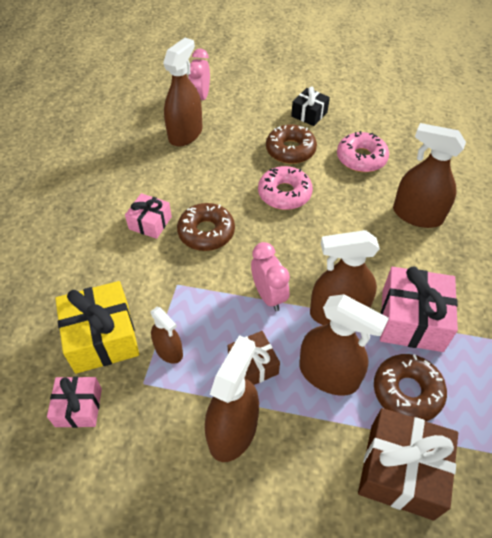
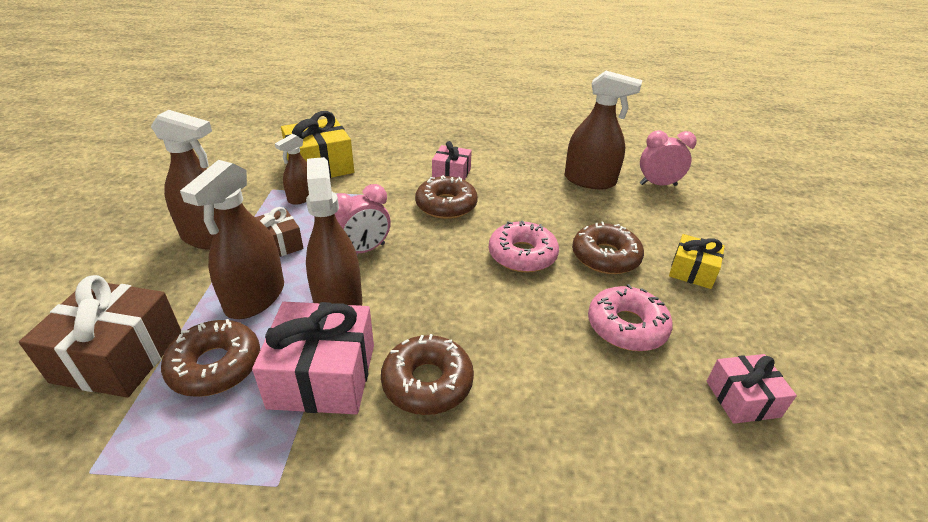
camera: 80 degrees right, 15 degrees down
(79, 407) = (257, 164): pink gift -> pink gift (742, 399)
(309, 114) = (692, 271): black gift -> yellow gift
(413, 261) = (427, 382): none -> brown donut
(417, 215) = (525, 392): brown spray bottle -> none

